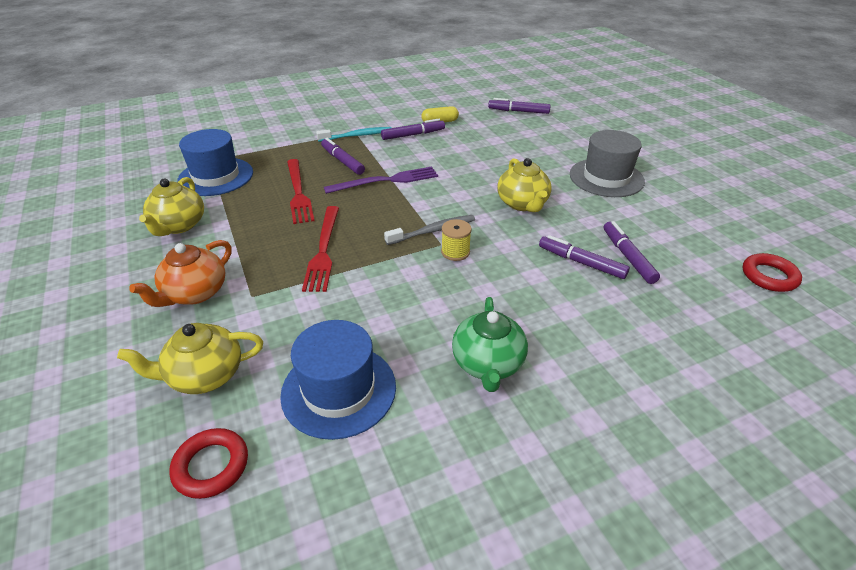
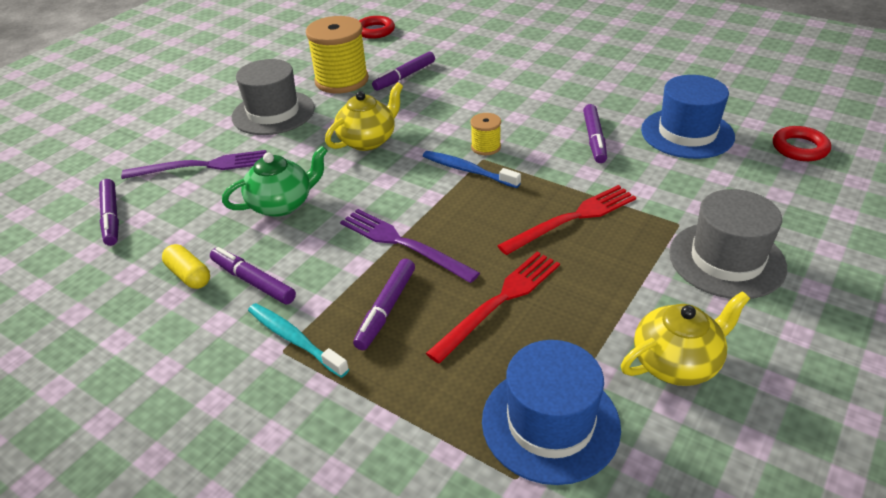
camera: 120 degrees left, 0 degrees up
(195, 293) = (726, 260): orange teapot -> grey hat
(204, 375) = (768, 192): yellow teapot -> none
(433, 231) = (468, 170): grey toothbrush -> blue toothbrush
(488, 364) = (587, 93): green teapot -> green teapot (282, 204)
(550, 141) = (201, 166): none -> purple fork
(581, 262) = (434, 91): purple marker -> purple marker (594, 139)
(645, 221) = (341, 80): none -> yellow spool

